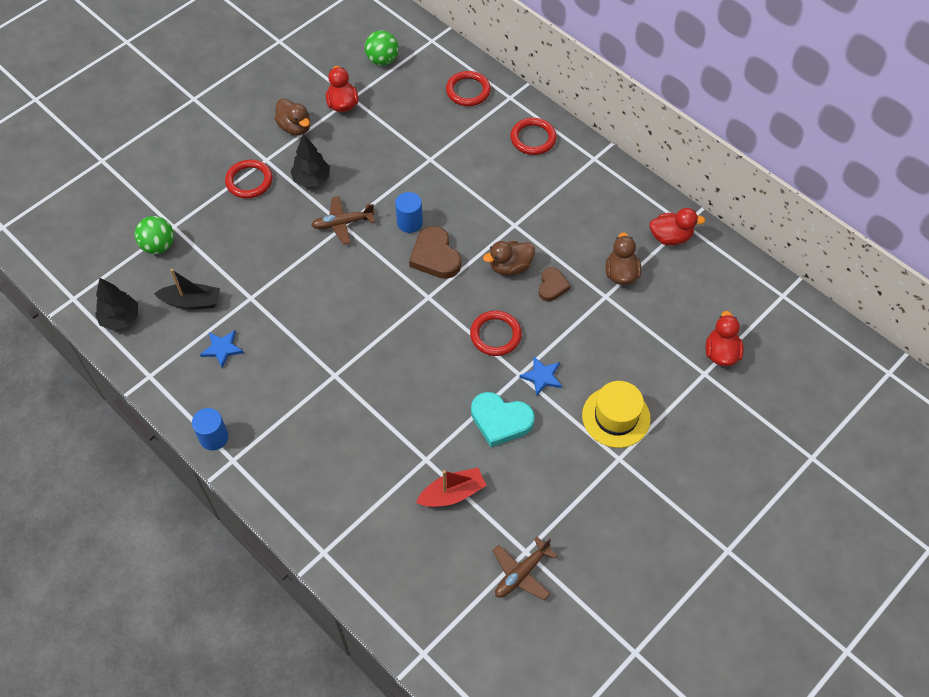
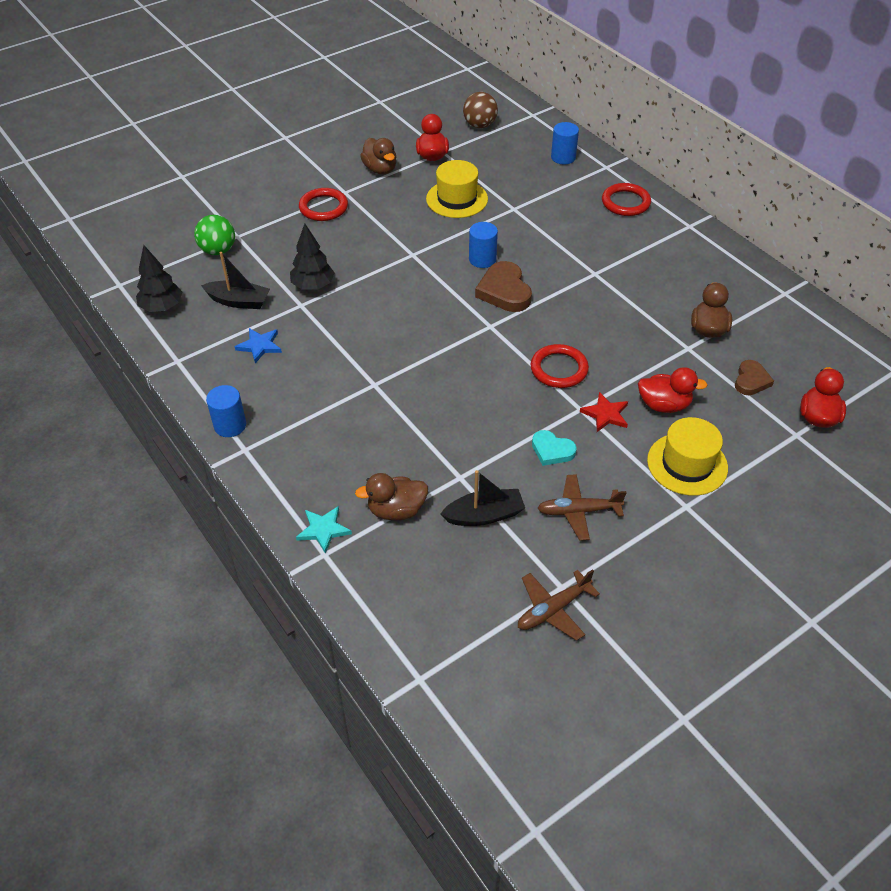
camera: 10 degrees right, 10 degrees down
(312, 179) = (387, 213): black tree -> black tree (313, 286)
(318, 529) = (323, 530): none -> turquoise star
(342, 223) = (411, 252): brown plane -> brown plane (578, 511)
(375, 154) = (457, 199): none -> yellow hat
(382, 60) = (480, 125): green ball -> brown ball
(452, 494) = (484, 515): red boat -> black boat
(468, 91) = (563, 157): red ring -> blue cylinder
(500, 420) = (552, 450): turquoise heart -> turquoise heart, size x0.62
(510, 267) = (584, 309): brown duck -> brown duck (396, 510)
(542, 376) = (605, 414): blue star -> red star
(552, 286) = (629, 332): brown heart -> brown heart (751, 380)
(670, 237) = (767, 303): red duck -> red duck (664, 405)

